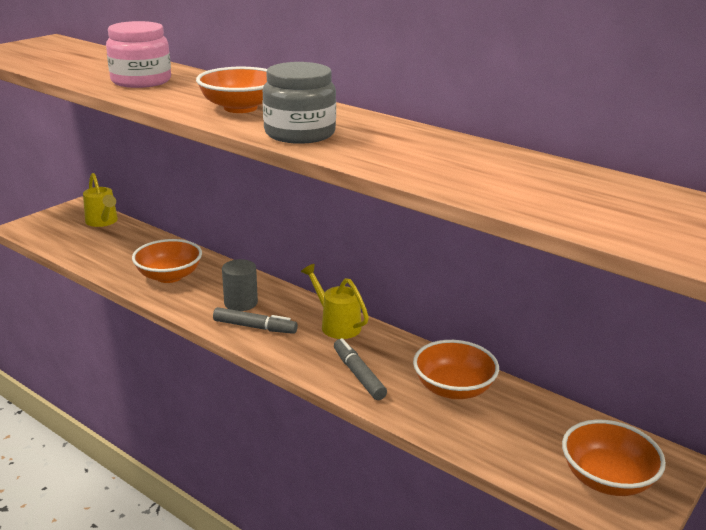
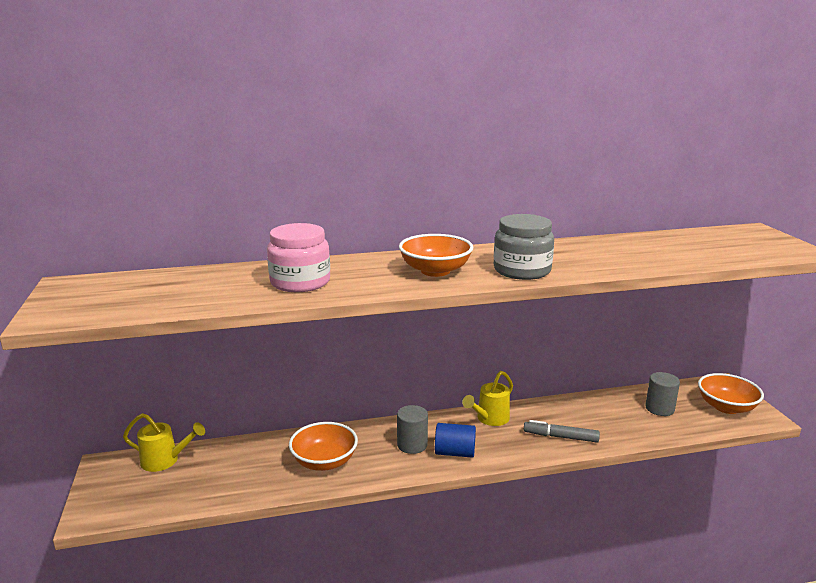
camera: 50 degrees left, 5 degrees down
(254, 327) = (454, 452): grey marker -> blue cylinder
(336, 325) = (489, 419): yellow watering can -> yellow watering can turned 45 degrees counterclockwise
(453, 388) = (606, 411): orange bowl -> none
(518, 424) = (659, 408): none -> grey cylinder

